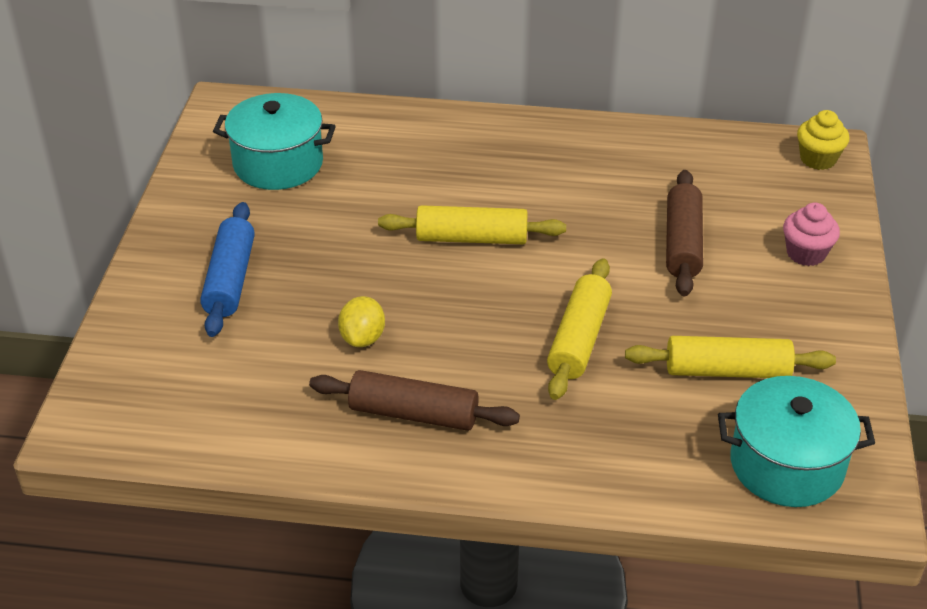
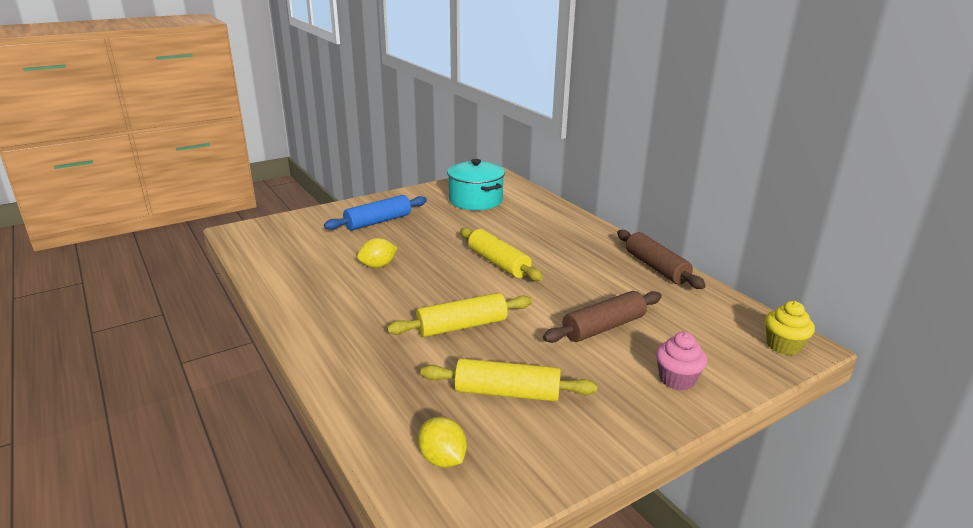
camera: 50 degrees right, 15 degrees down
(414, 414) = (336, 301): brown rolling pin -> brown rolling pin (656, 268)
(727, 370) = (507, 392): yellow rolling pin -> yellow rolling pin turned 45 degrees counterclockwise
(786, 465) = (442, 459): turquoise pot -> yellow lemon

